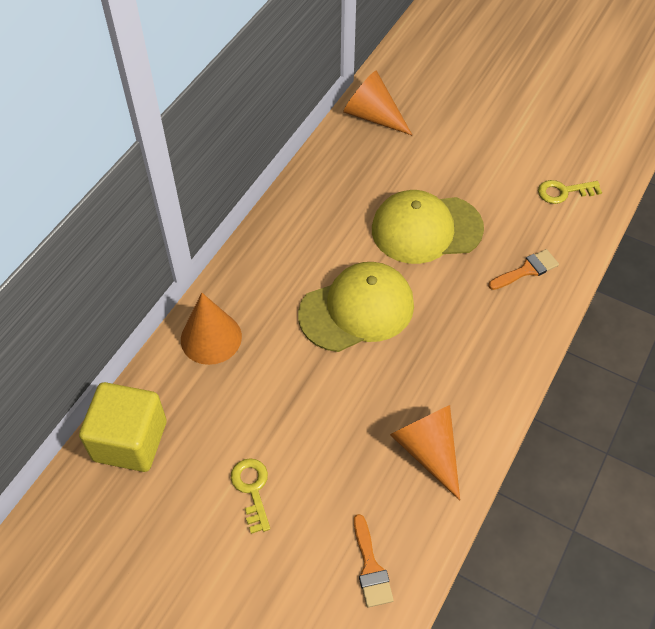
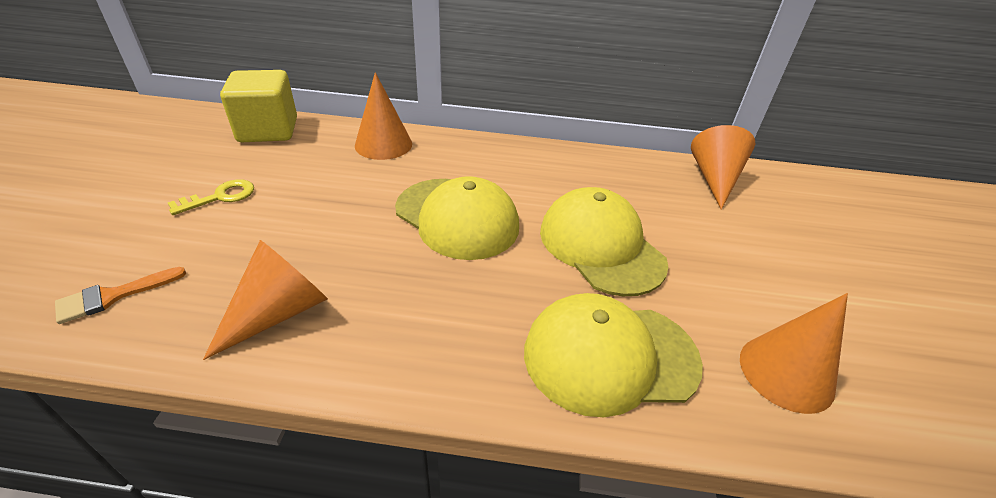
camera: 65 degrees right, 15 degrees down
(526, 270) = (610, 356): orange brush -> yellow cap
(563, 192) = (786, 372): yellow key -> orange cone

